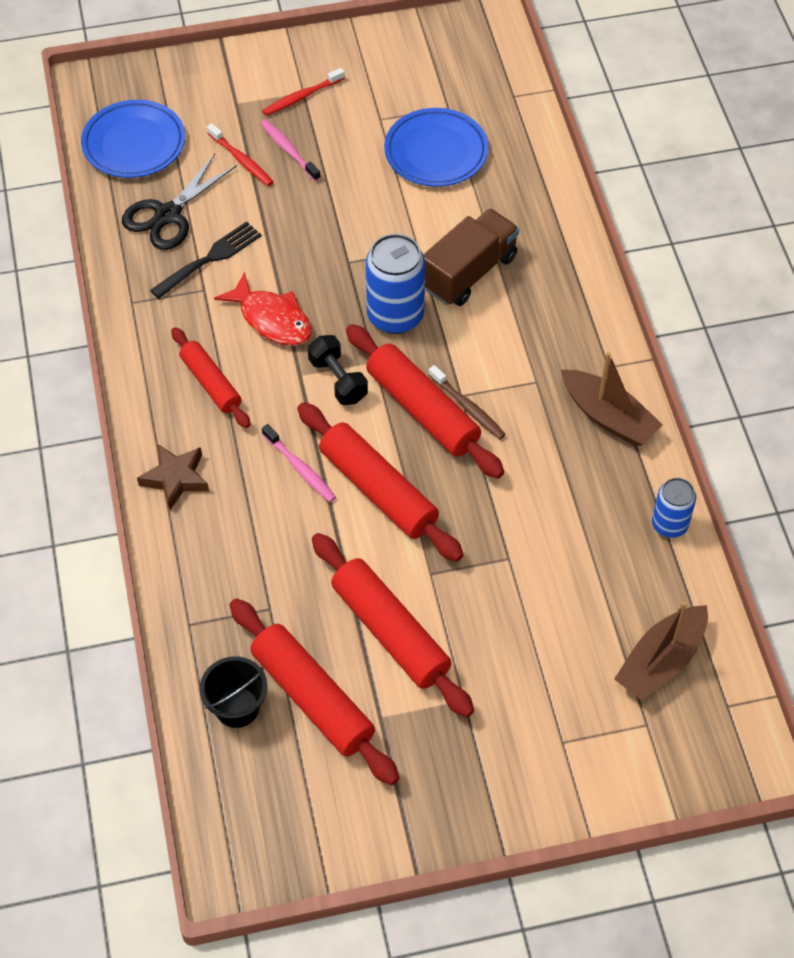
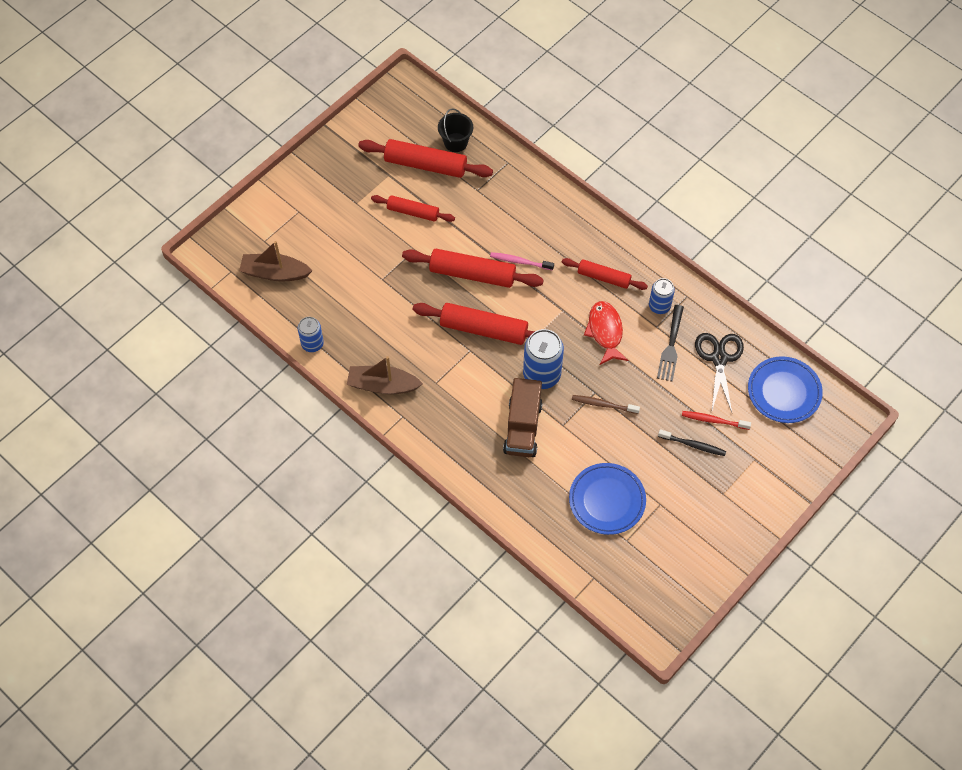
camera: 145 degrees right, 5 degrees up
(175, 478) = (575, 221): brown star -> none
(177, 310) = (659, 306): none -> blue can
(272, 319) = (605, 332): red fish -> red fish turned 75 degrees clockwise
(289, 150) = (693, 445): pink toothbrush -> black toothbrush
(302, 97) = (720, 489): red toothbrush -> none
(338, 380) = (541, 319): black dumbbell -> none
(390, 632) = (413, 212): red rolling pin -> red rolling pin, size x0.62
(468, 407) = (461, 345): brown toothbrush -> brown toothbrush (603, 404)
(661, 661) = (275, 273): brown boat -> brown boat turned 90 degrees counterclockwise

